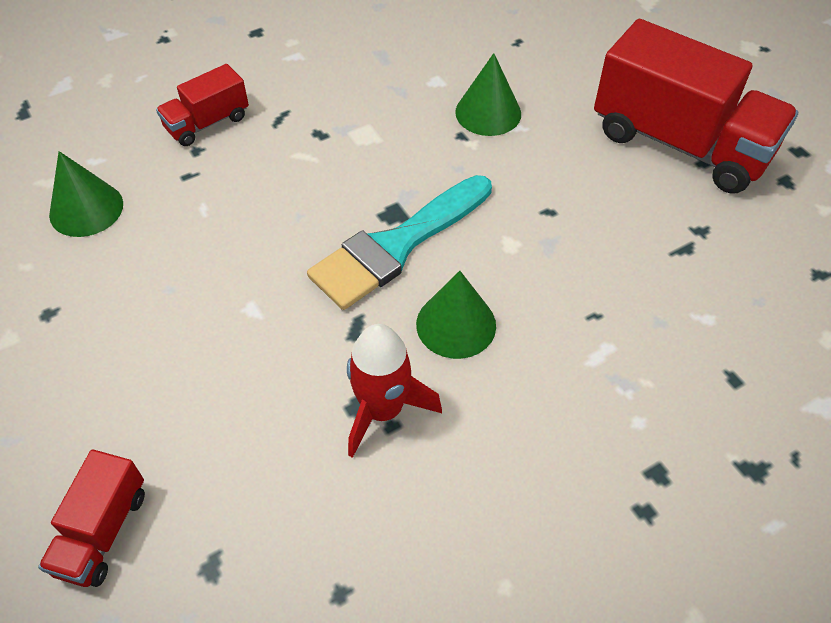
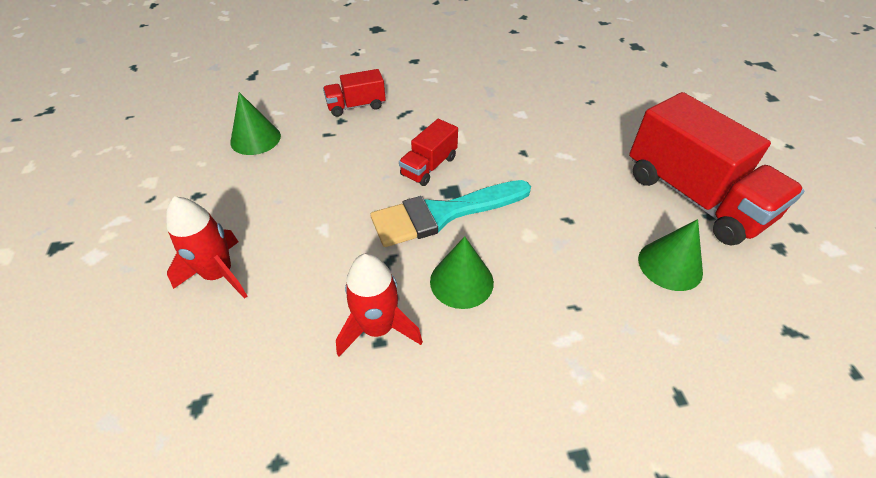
camera: 20 degrees right, 5 degrees down
(102, 531) = (144, 351): red truck -> red truck (429, 166)
(145, 408) = (219, 274): none -> red rocket
(488, 113) = (549, 142): green cone -> green cone (670, 265)

